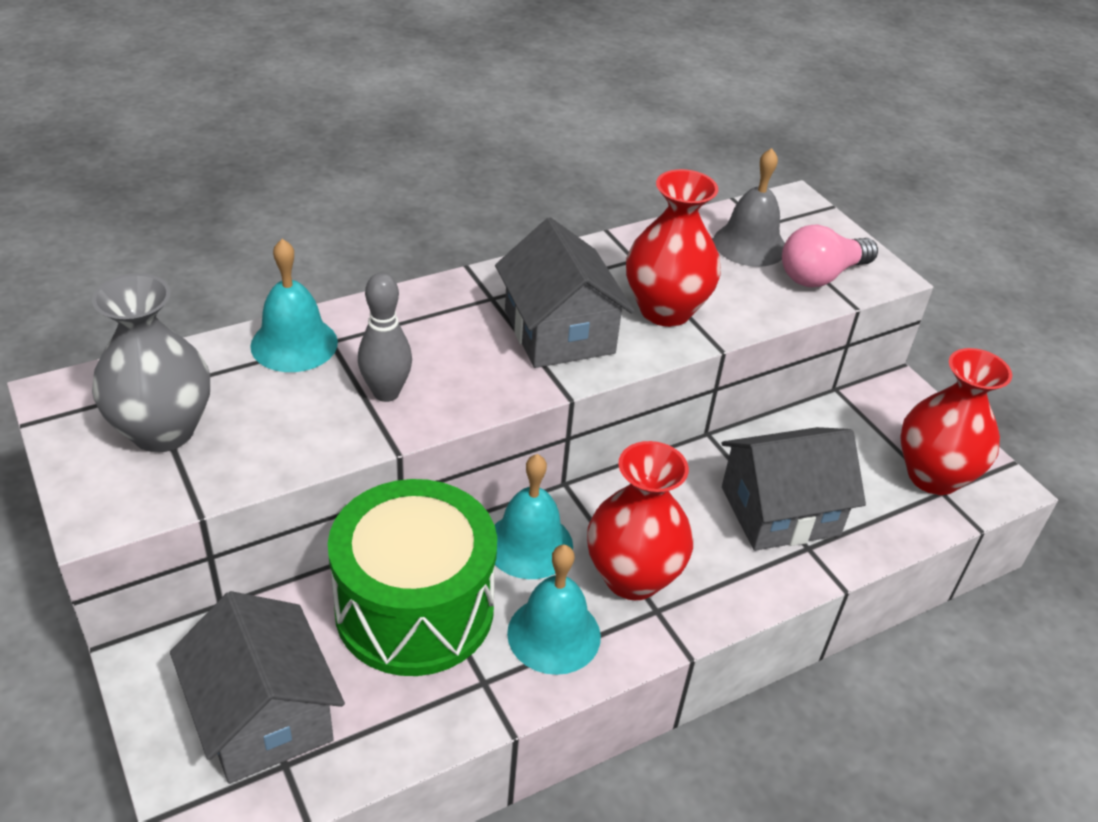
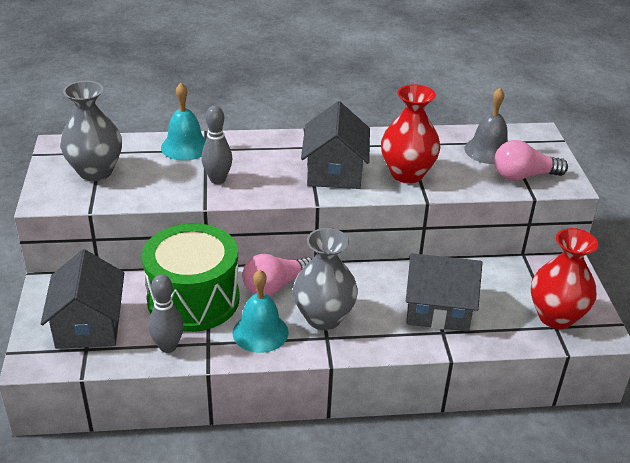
camera: 25 degrees right, 5 degrees down
(423, 711) = (168, 347): none -> grey bowling pin
(529, 544) = (275, 286): turquoise bell -> pink light bulb
(632, 577) = (323, 318): red vase -> grey vase

